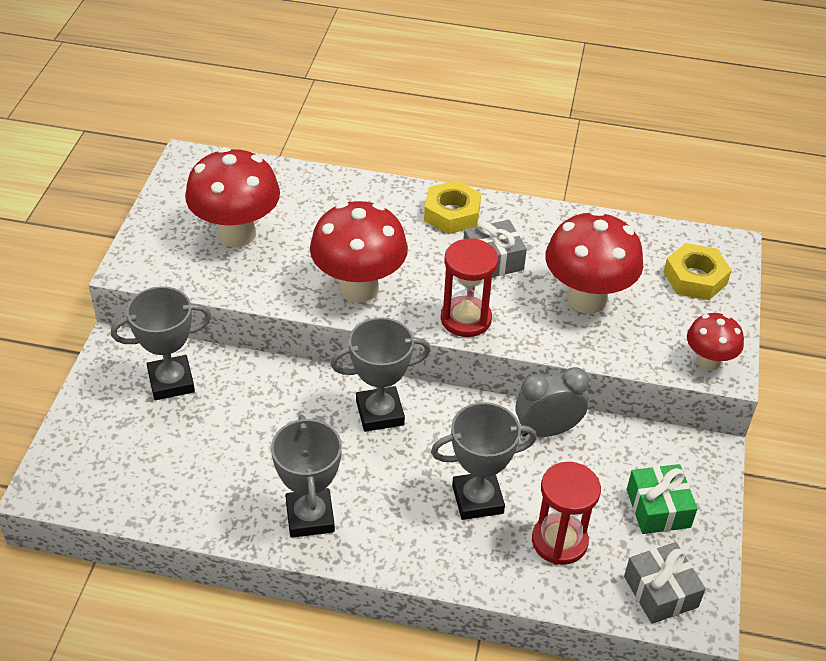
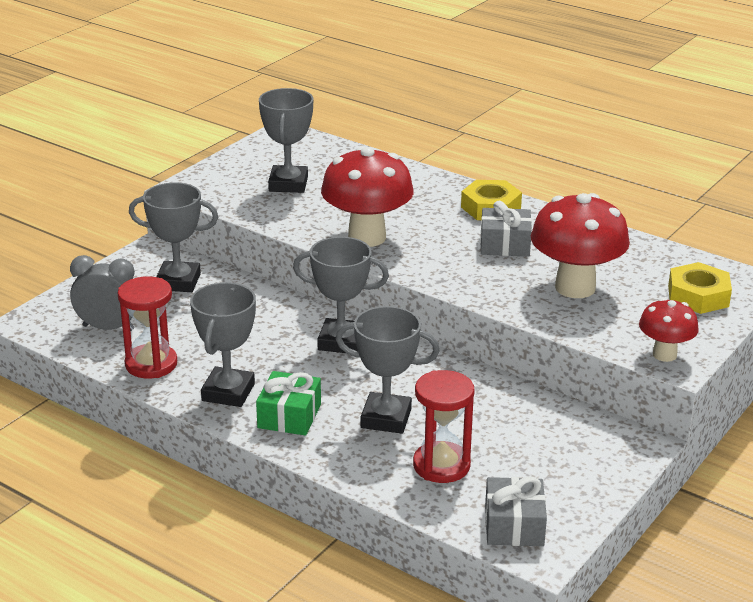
camera: 25 degrees right, 15 degrees down
(236, 234) = (288, 184): red mushroom -> grey trophy
(466, 319) = (448, 276): red hourglass -> red hourglass (151, 364)
(547, 430) = (488, 389): grey clock -> grey clock (108, 328)
(658, 508) = (557, 468): green gift -> green gift (289, 416)

